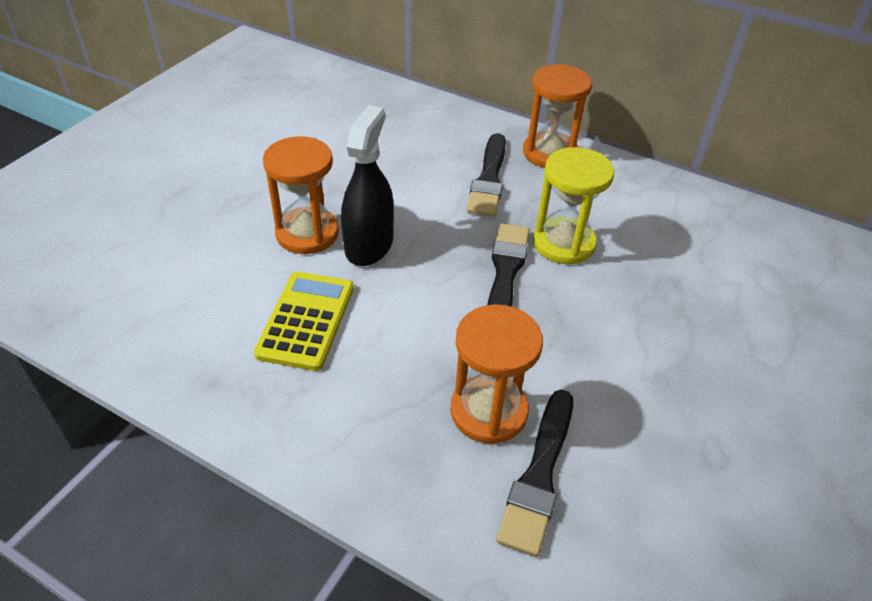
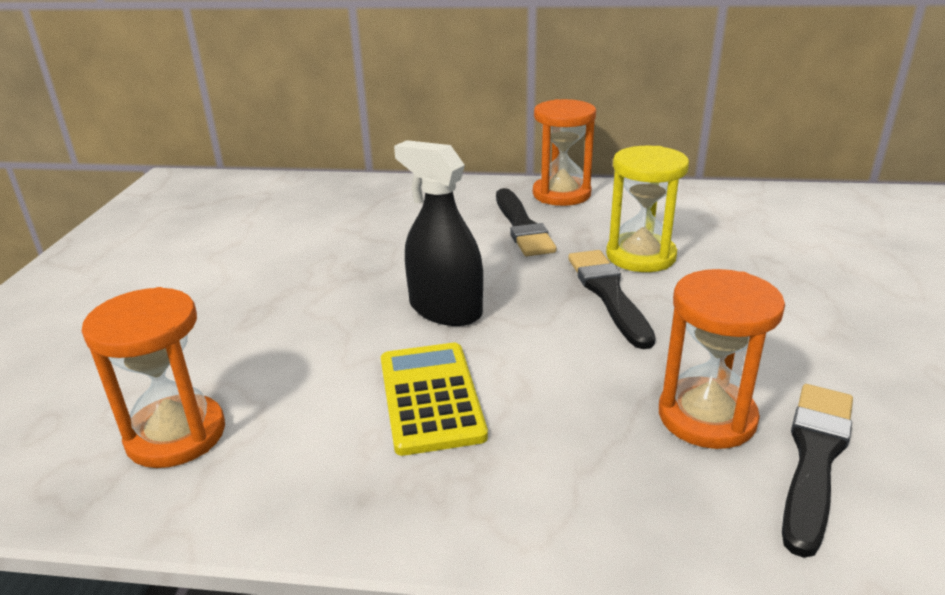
camera: 20 degrees left, 15 degrees down
(307, 233) = (366, 318): orange hourglass -> orange hourglass (176, 435)
(369, 245) = (445, 309): black spray bottle -> black spray bottle turned 45 degrees counterclockwise
(539, 475) = (815, 458): black brush -> black brush turned 150 degrees counterclockwise

